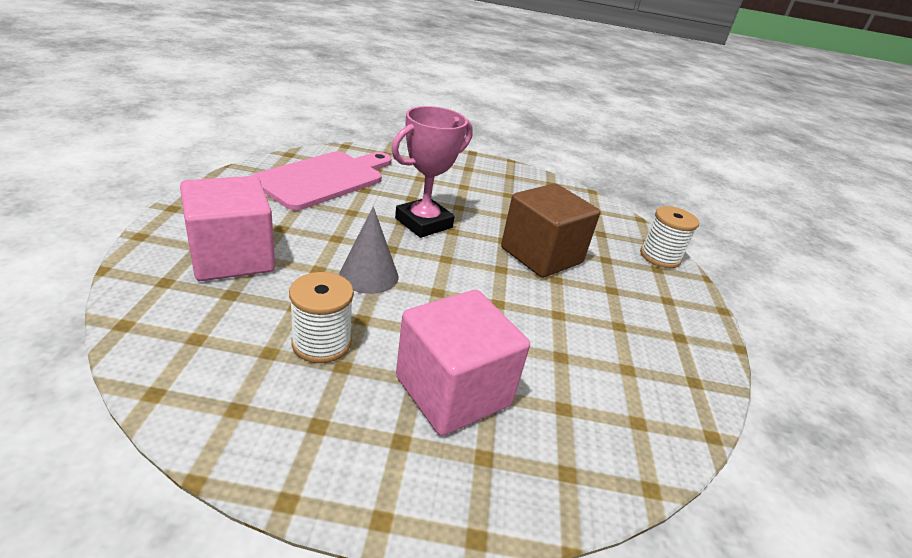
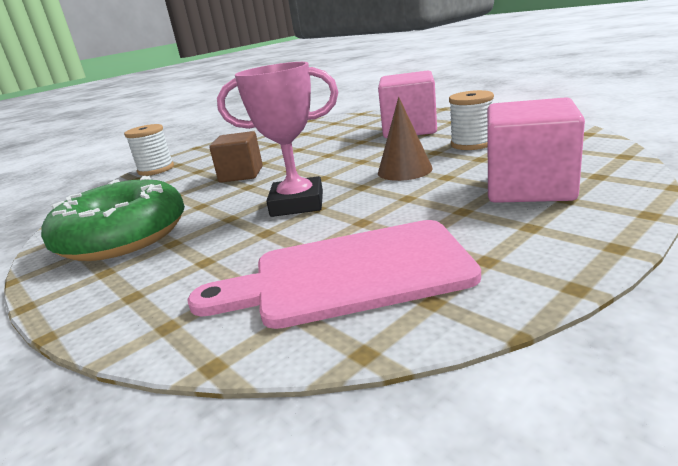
camera: 130 degrees left, 10 degrees down
(369, 275) = (404, 170): grey cone -> brown cone
(507, 186) = (123, 236): none -> green donut
(541, 255) = (241, 174): brown cube -> brown cube, size x0.66

